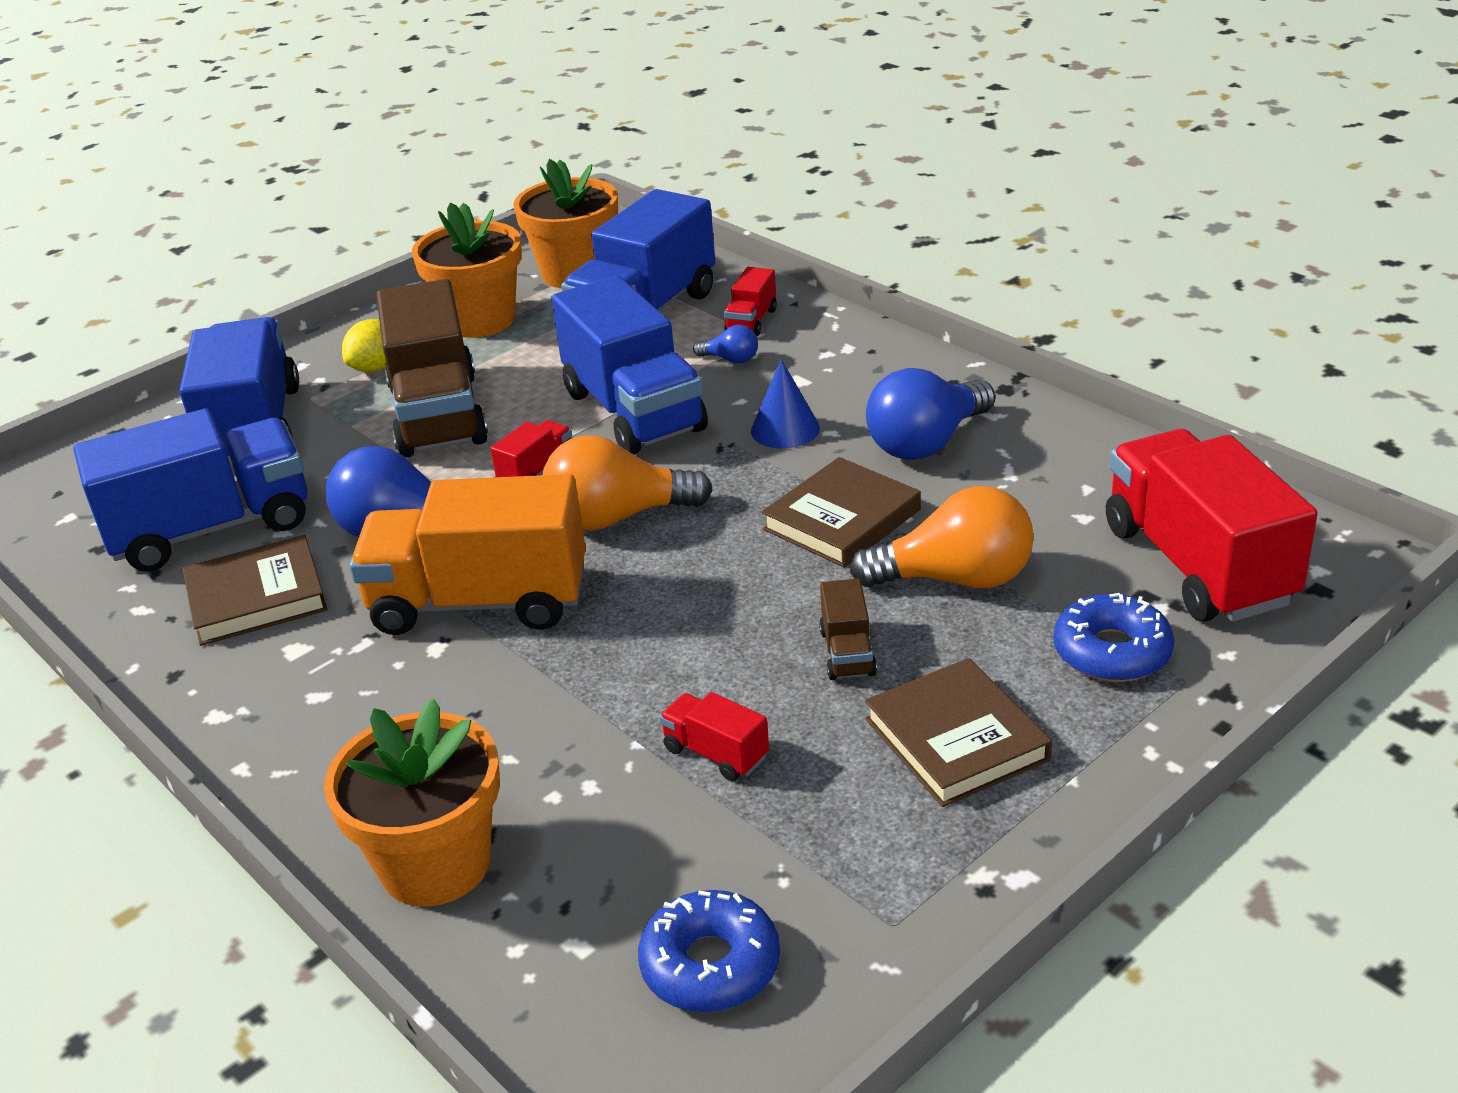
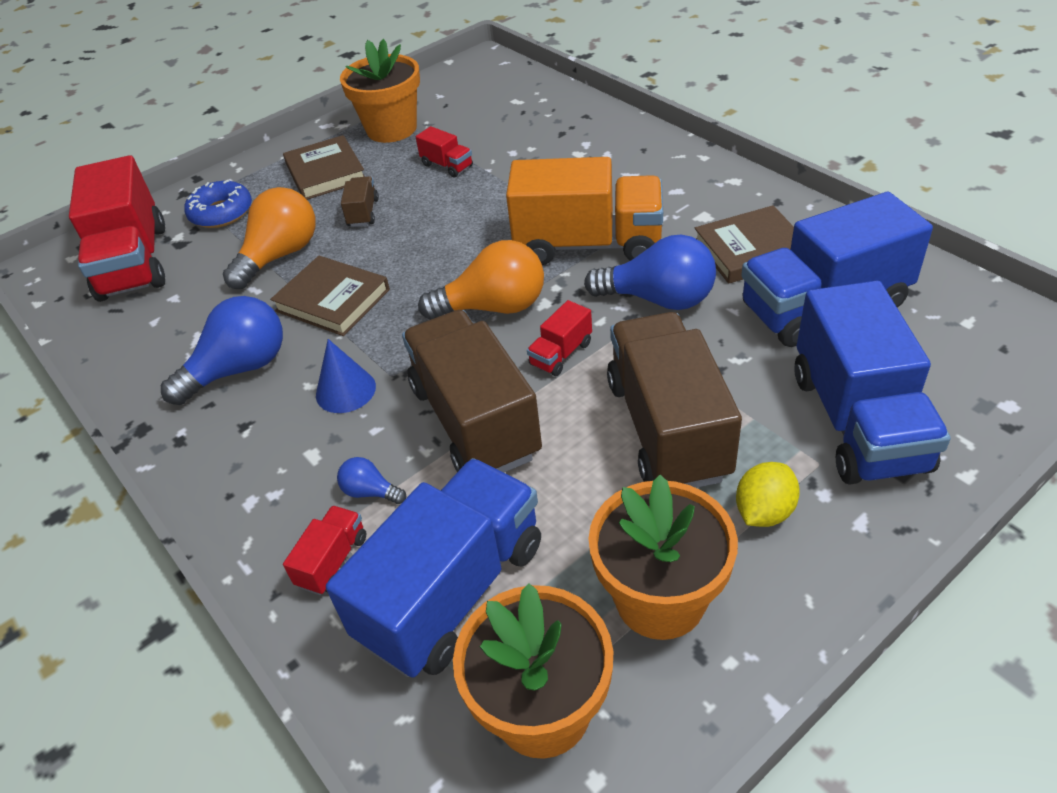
camera: 175 degrees left, 10 degrees up
(435, 864) = (584, 123): orange flower pot -> orange flower pot (391, 129)
(634, 411) = (474, 421): blue truck -> brown truck
(710, 965) = (462, 97): blue donut -> none
(842, 519) = (332, 300): brown book -> brown book turned 75 degrees clockwise
(955, 579) = (280, 255): orange light bulb -> orange light bulb turned 120 degrees clockwise

